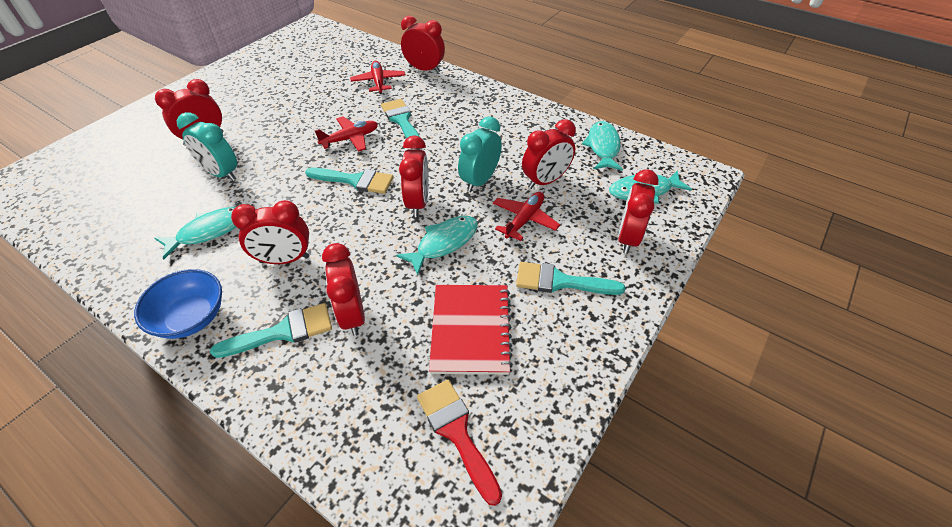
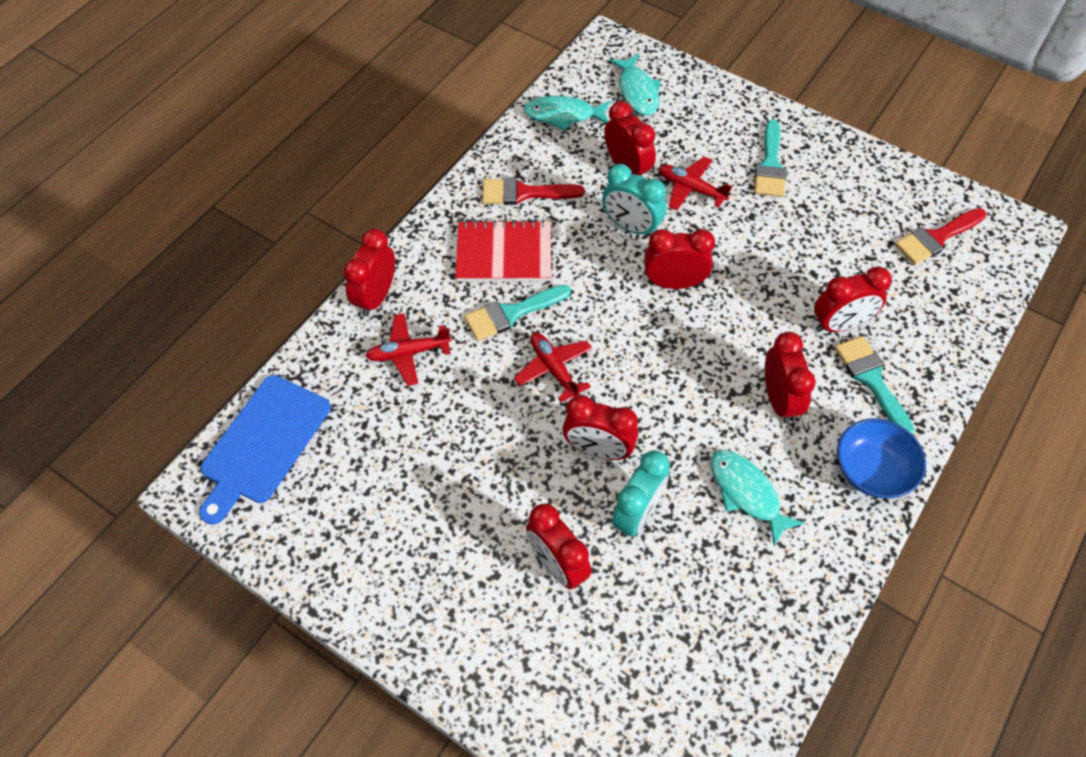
camera: 90 degrees left, 10 degrees up
(330, 40) = (264, 443): none -> blue cutting board
(355, 180) = (640, 350): turquoise brush -> none
(444, 243) = (734, 256): turquoise fish -> none
(470, 330) = (838, 231): red notebook -> red notebook (504, 254)
(514, 126) = (524, 193): none -> red brush
(628, 238) = (707, 112): red clock -> red clock (598, 449)

